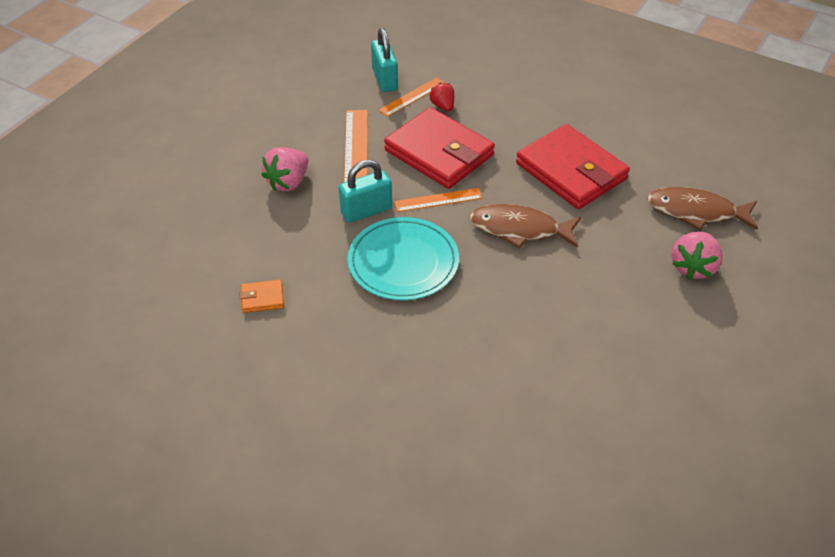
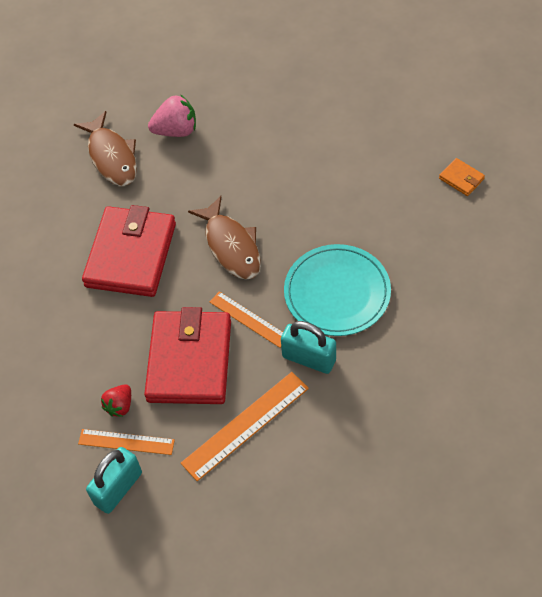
camera: 125 degrees left, 10 degrees up
(262, 298) = (462, 352): orange wallet -> orange wallet (461, 179)
(288, 182) = (332, 445): pink strawberry -> none

